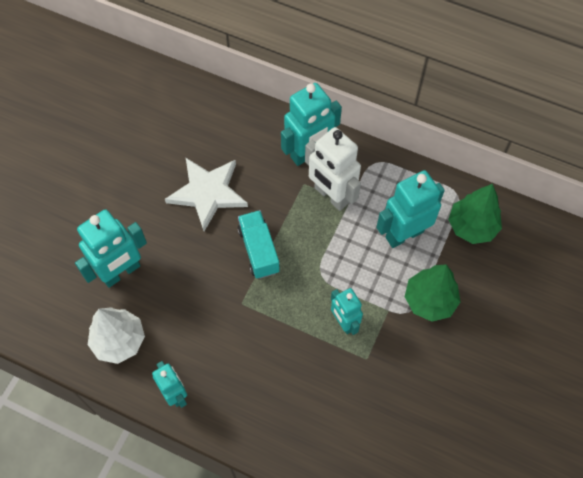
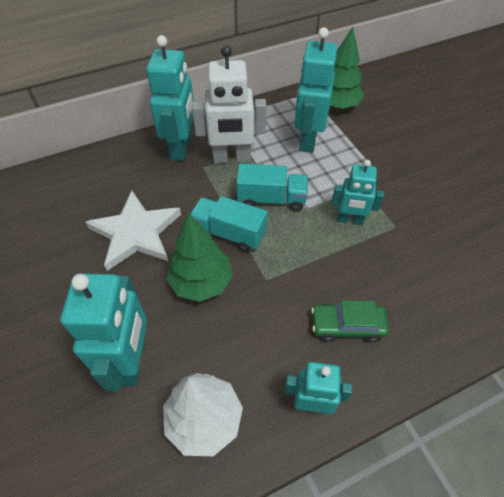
camera: 50 degrees left, 10 degrees down
(248, 379) = (347, 326): none -> green car
(315, 254) = (271, 199): none -> turquoise truck
(430, 300) = (376, 160): green tree -> green tree (201, 282)

